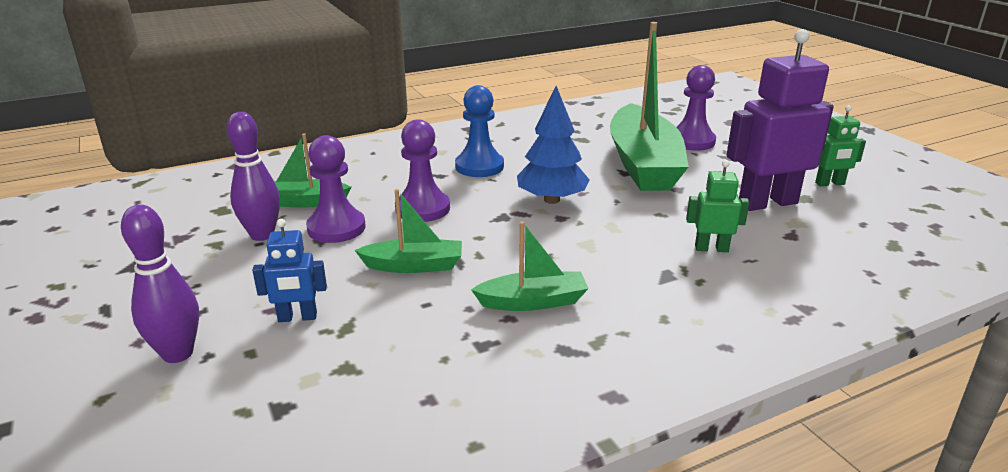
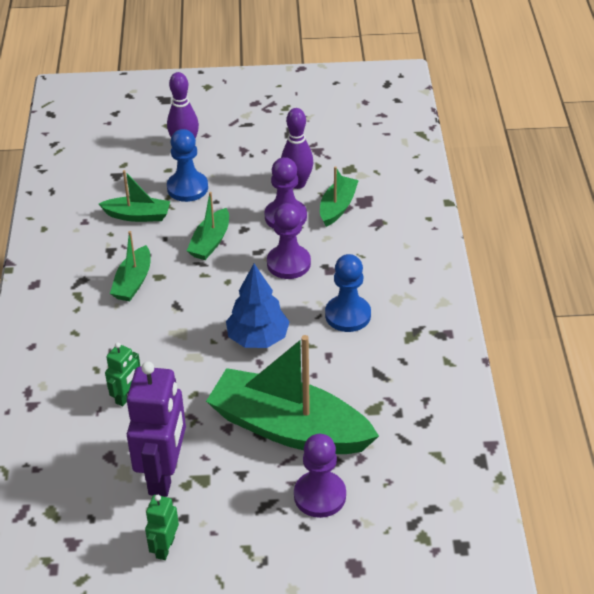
camera: 115 degrees right, 15 degrees up
(297, 317) = (187, 188): blue robot -> blue pawn
(387, 344) = (138, 216): none -> green boat

